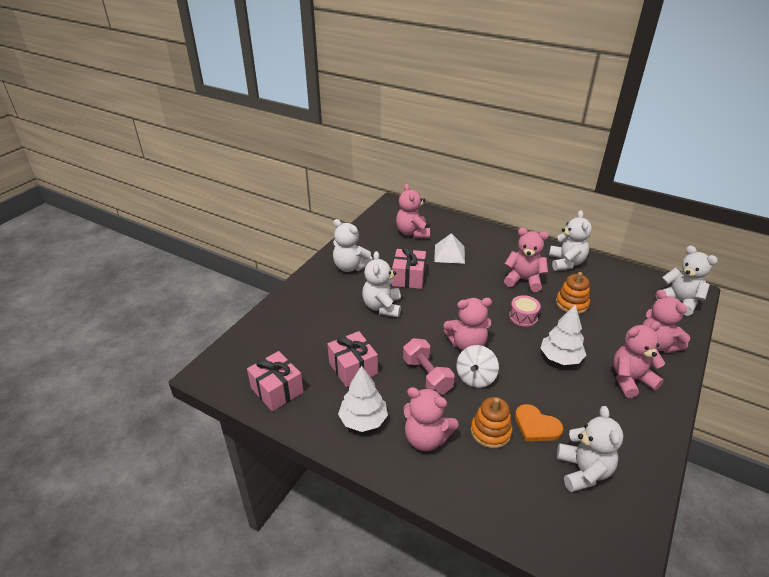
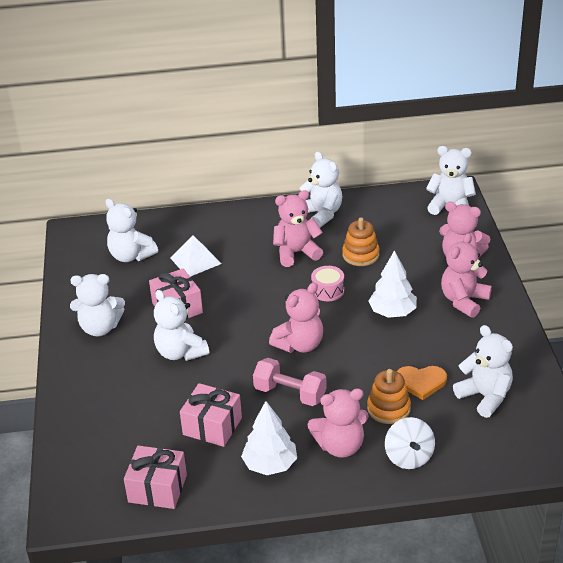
camera: 35 degrees left, 0 degrees up
(412, 233) = (131, 256): pink teddy bear -> white teddy bear
(475, 378) = (335, 370): white spinning top -> white spinning top (409, 457)

